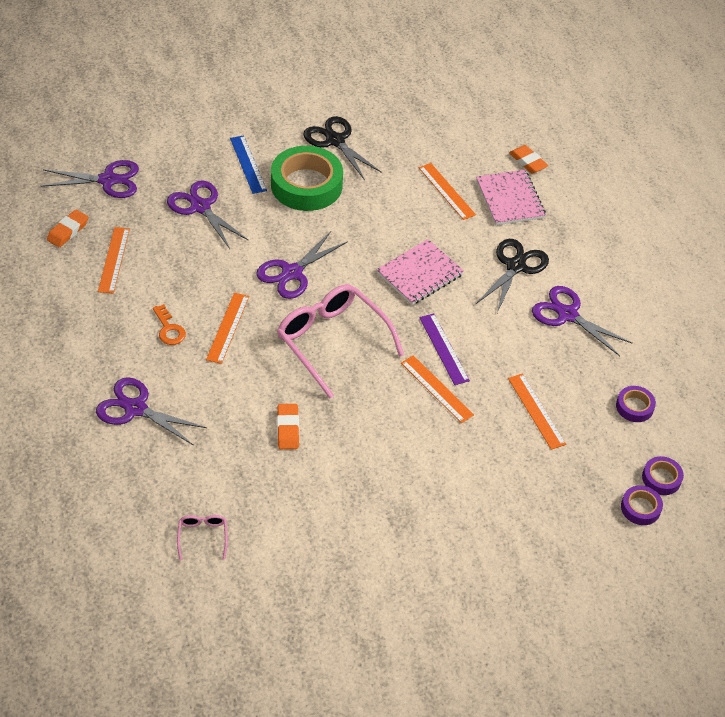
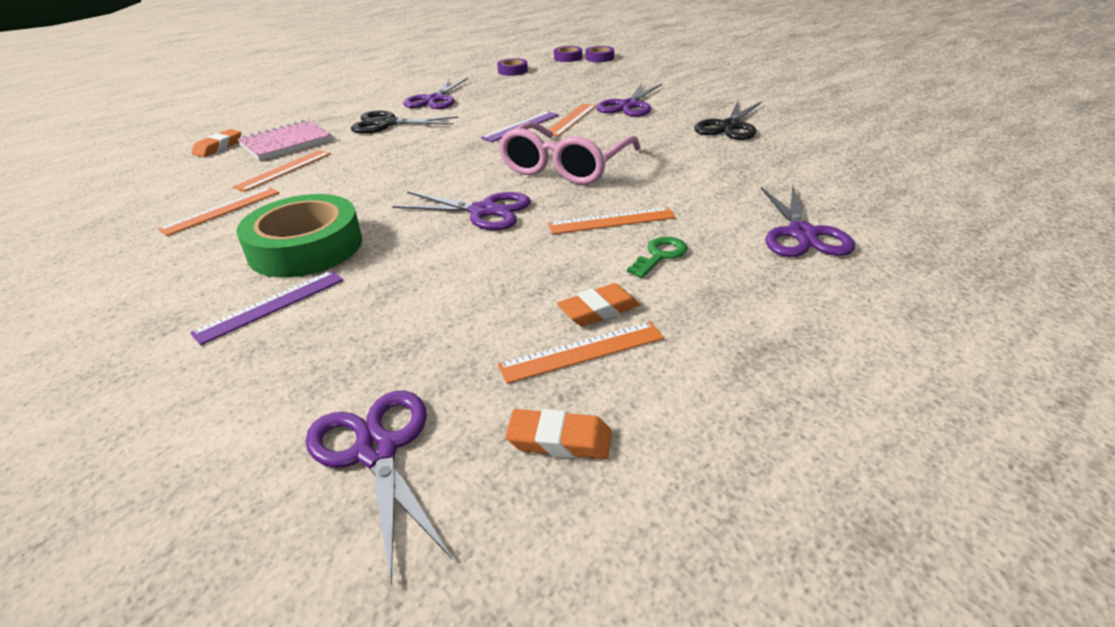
camera: 110 degrees left, 15 degrees down
(169, 329) = (660, 255): orange key -> green key
(200, 207) = (399, 314): purple scissors -> purple scissors (629, 105)
(202, 536) = (869, 156): pink glasses -> none
(248, 164) = (271, 306): blue ruler -> purple ruler
(288, 429) = (699, 157): orange eraser -> orange eraser (599, 310)
(335, 141) = (194, 253): black scissors -> black scissors (729, 126)
(419, 274) = (429, 154): pink notebook -> none
(536, 411) = (552, 90): orange ruler -> orange ruler (221, 210)

